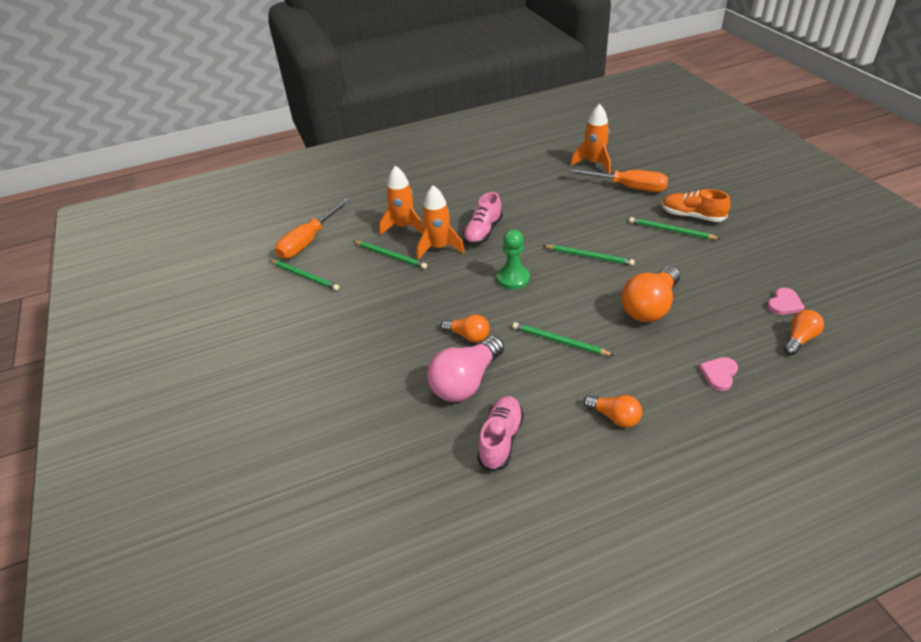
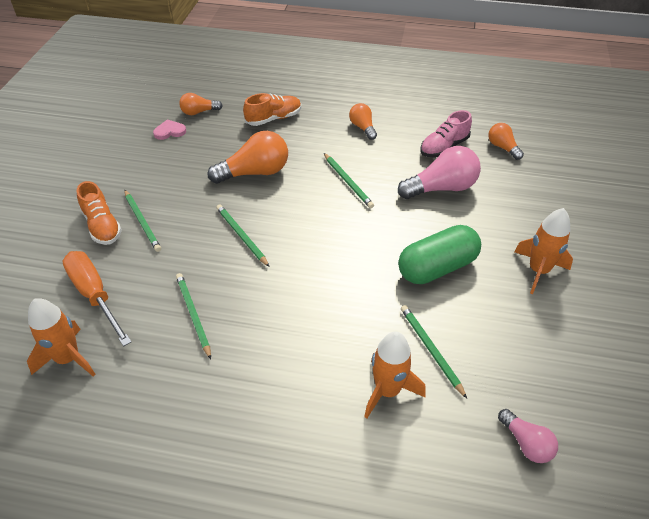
camera: 150 degrees left, 5 degrees up
(305, 276) = (547, 376): green pencil -> green pencil (193, 315)
(309, 241) = (526, 443): orange screwdriver -> pink light bulb
(420, 306) = (437, 267): none -> green capsule
(439, 248) = (369, 330): orange rocket -> orange rocket (538, 271)
(468, 336) = (413, 219): orange light bulb -> orange light bulb (502, 147)
(483, 232) = (305, 324): pink shoe -> none
(513, 278) = (329, 251): green pawn -> none
(719, 374) = (273, 118): pink heart -> orange shoe

